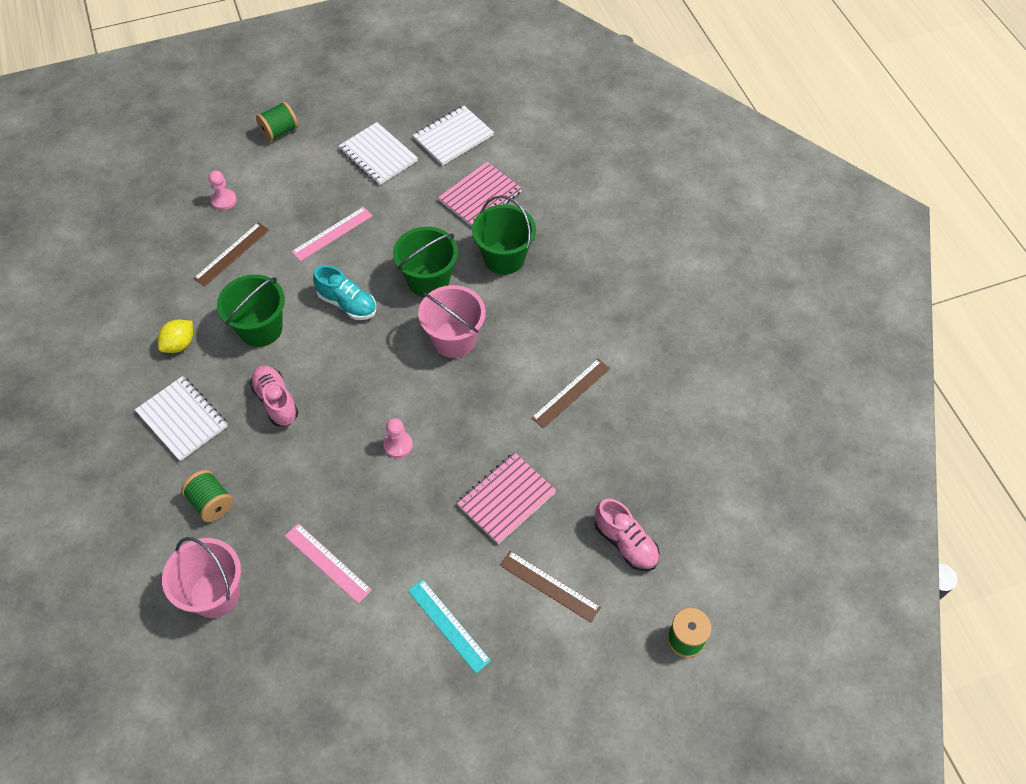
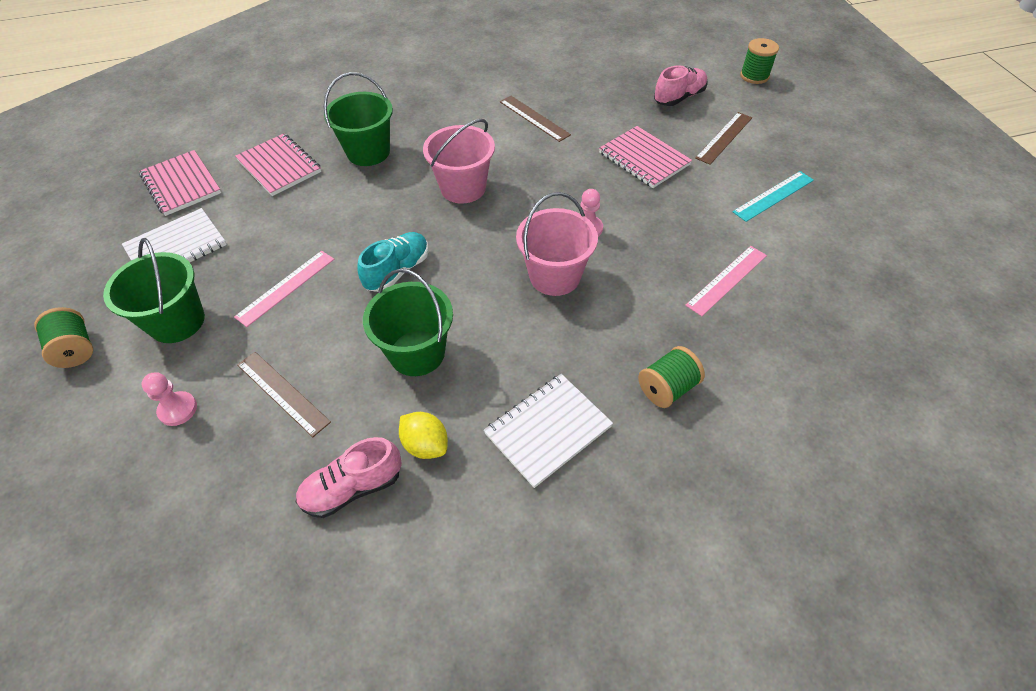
camera: 85 degrees left, 5 degrees down
(215, 593) = (781, 376): pink bucket -> pink bucket (555, 276)
(276, 401) = (527, 332): pink shoe -> pink shoe (353, 488)
(332, 233) = (286, 287): pink ruler -> pink ruler turned 75 degrees clockwise
(428, 280) = (382, 205): green bucket -> green bucket (177, 321)
(453, 137) = (181, 184): white notebook -> pink notebook

